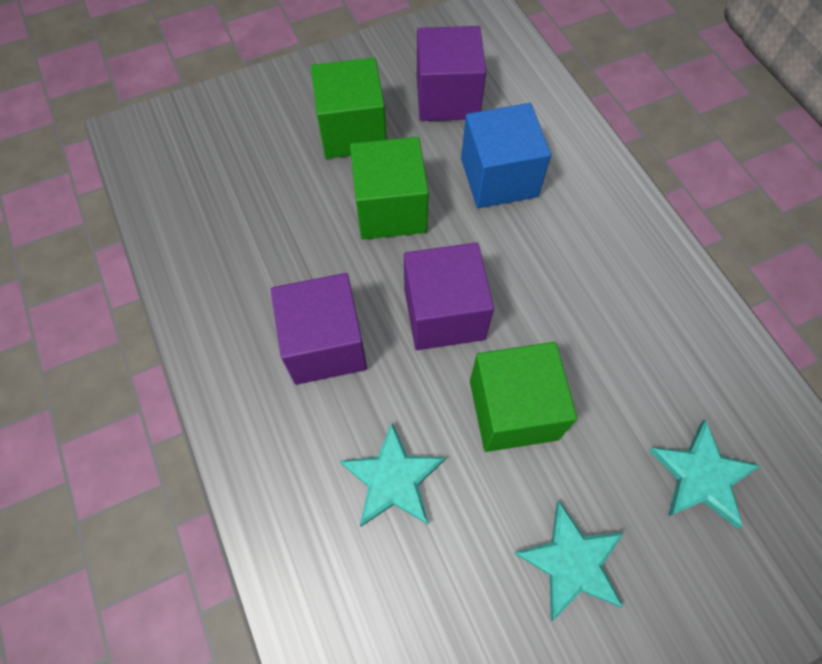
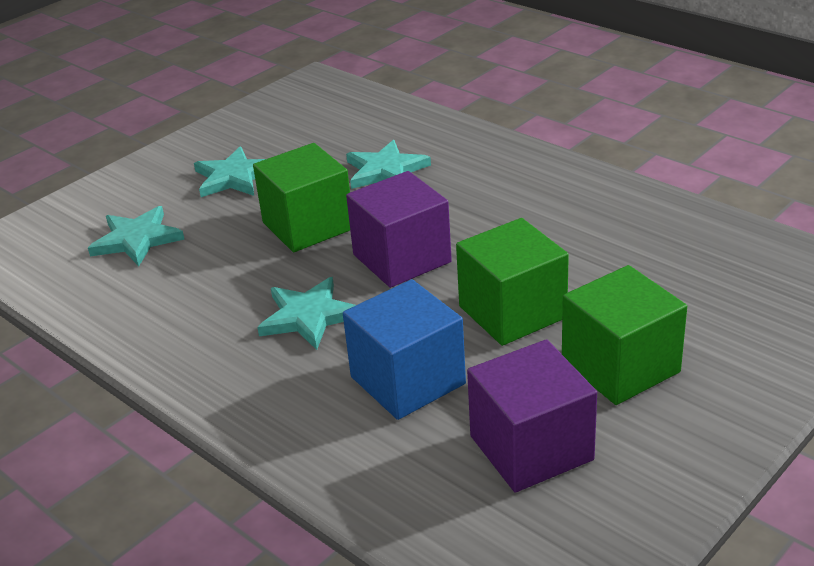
camera: 160 degrees right, 30 degrees down
(325, 344) = (494, 210): purple cube -> none
(550, 274) = (308, 316): none -> turquoise star

